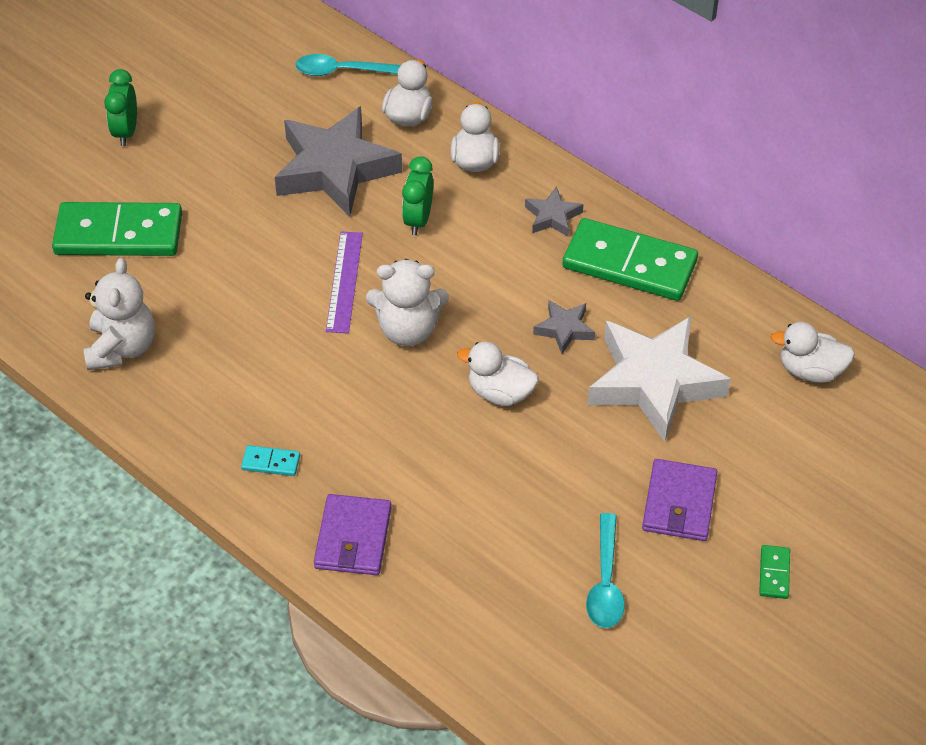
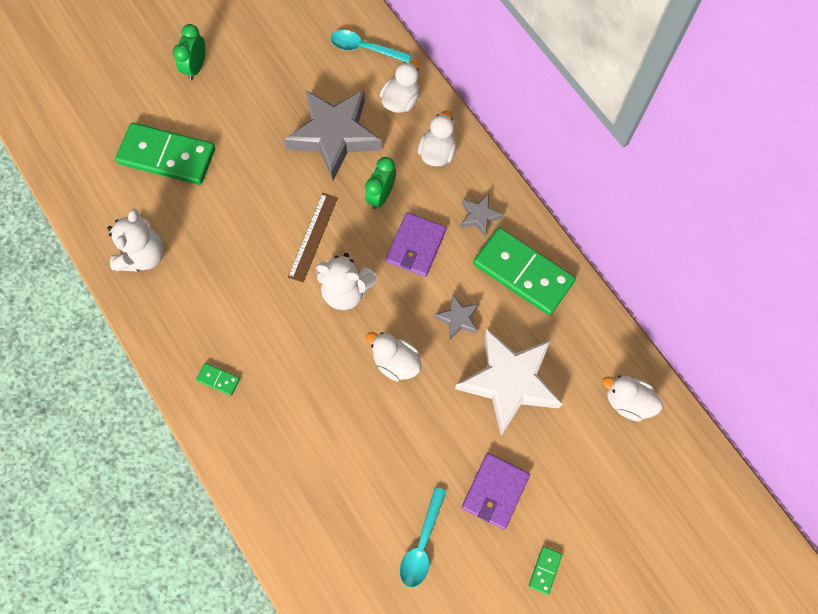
camera: 15 degrees right, 20 degrees up
(271, 462) = (218, 379): turquoise domino -> green domino
(344, 281) = (313, 237): purple ruler -> brown ruler
(353, 538) = (257, 458): purple wallet -> purple wallet (416, 246)

